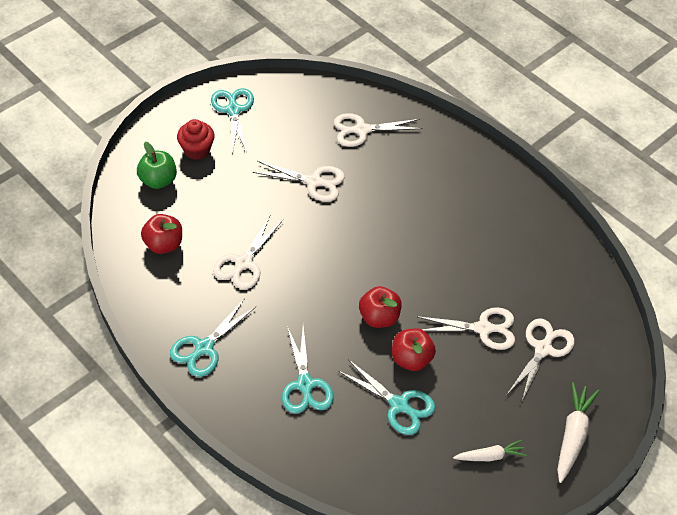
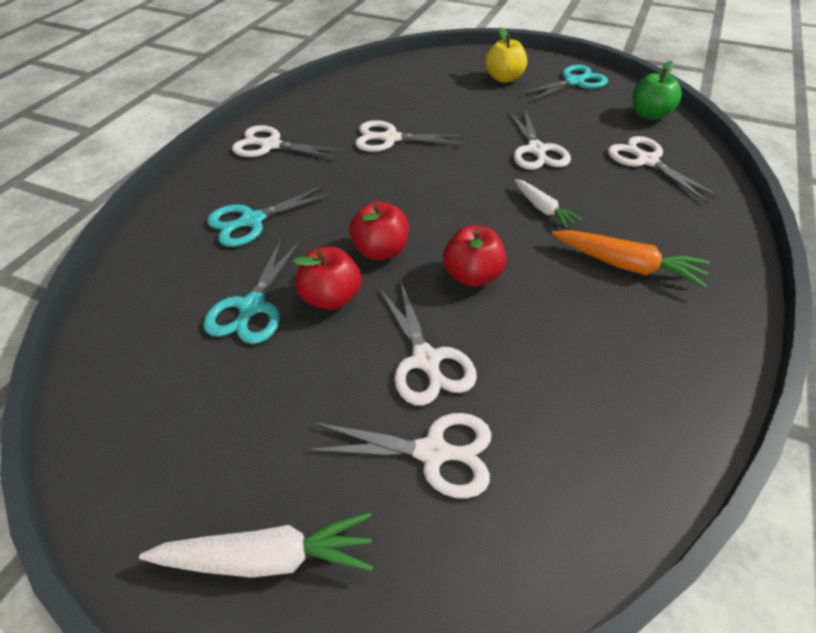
camera: 70 degrees right, 5 degrees down
(158, 180) = (449, 71): green apple -> green apple (649, 115)
(164, 244) = (379, 93): red apple -> red apple (472, 275)
(197, 150) = (504, 78): red cupcake -> yellow apple
(204, 348) = (270, 145): turquoise scissors -> white scissors
(454, 200) = (626, 265): none -> orange carrot
(489, 456) = (192, 436): white carrot -> white carrot (543, 209)

